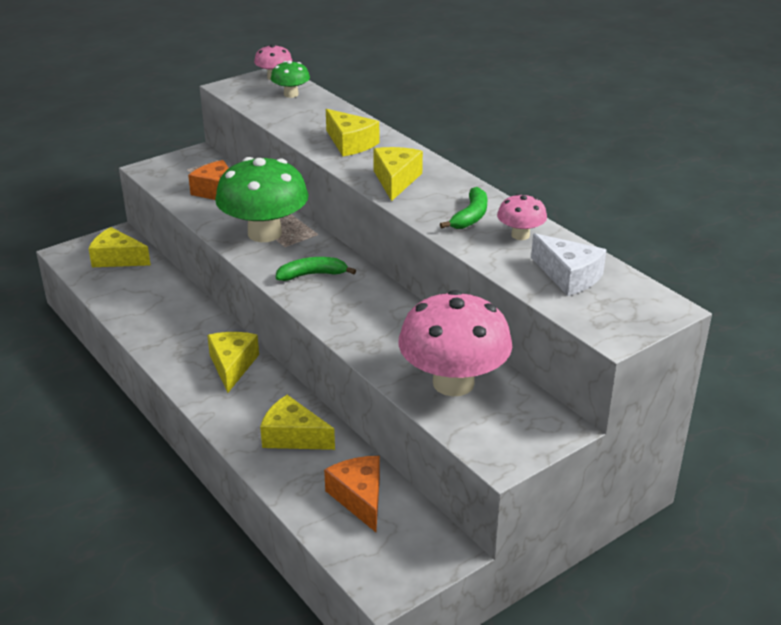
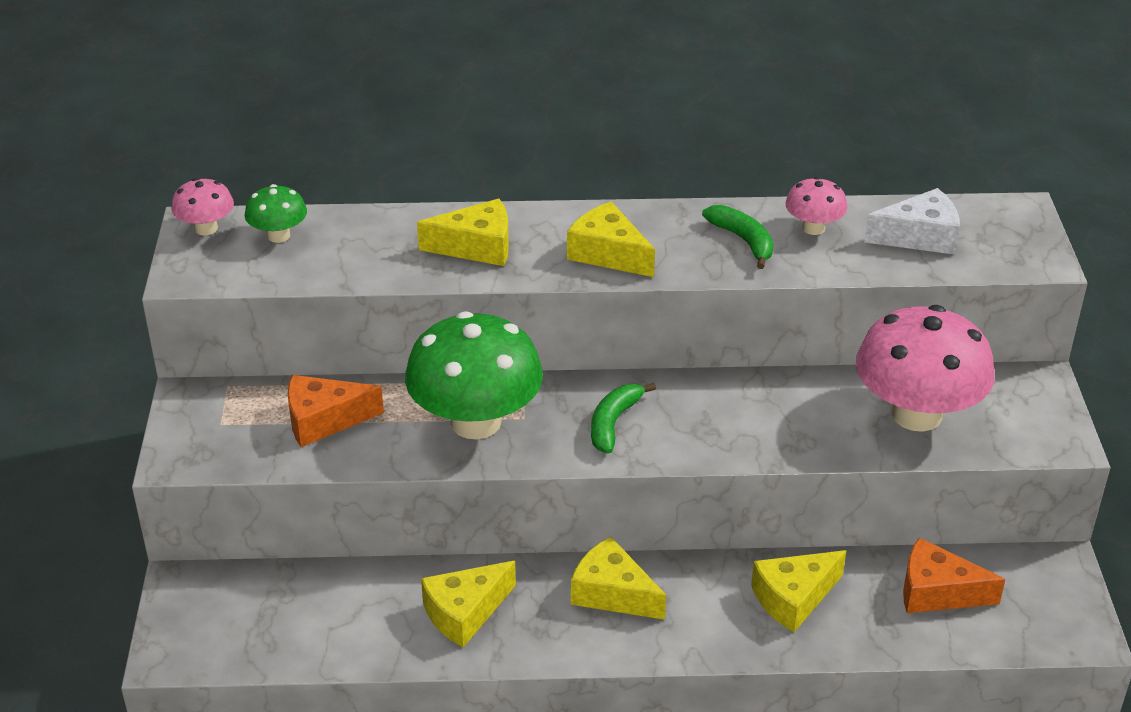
camera: 55 degrees left, 5 degrees up
(117, 259) = (245, 607): yellow cheese -> yellow cheese (465, 613)

